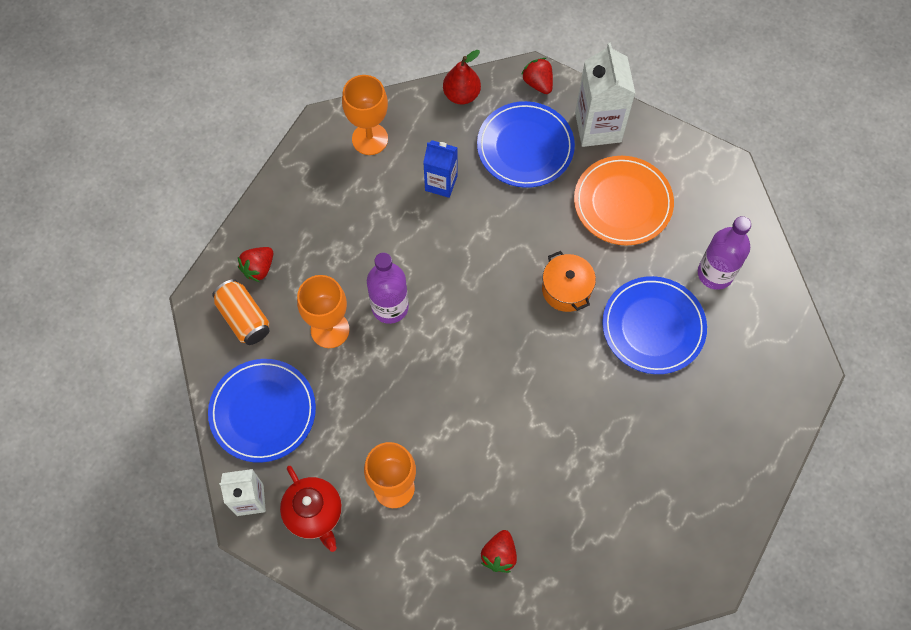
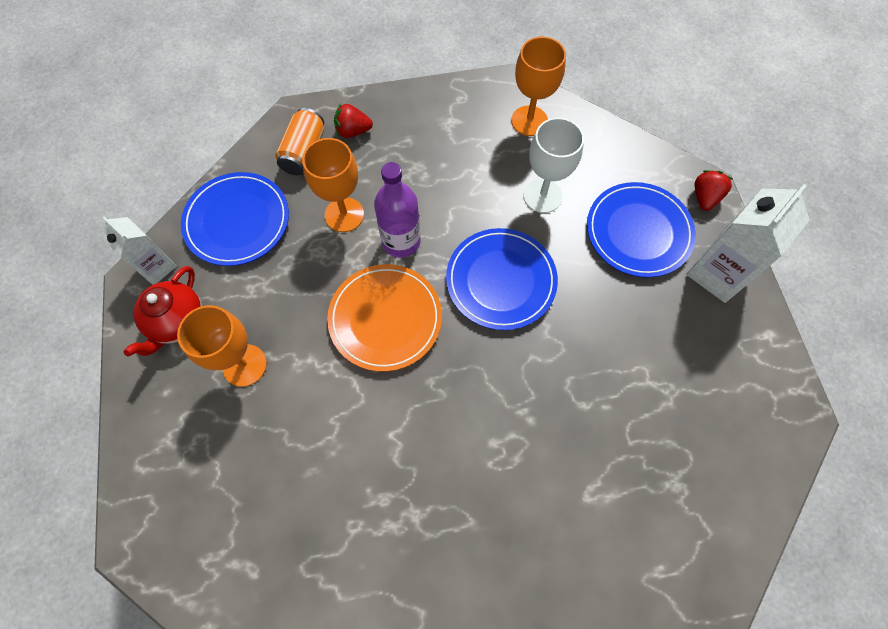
camera: 50 degrees right, 0 degrees up
(441, 183) = (542, 196): blue carton -> white goblet
(461, 95) = (633, 152): red pear -> none
(499, 555) = (245, 502): red strawberry -> none
(566, 289) = (542, 365): orange pot -> none
(622, 203) = (670, 349): orange plate -> orange plate (385, 318)
(653, 327) = (578, 471): blue plate -> blue plate (501, 280)
(715, 273) = (686, 488): purple bottle -> none

